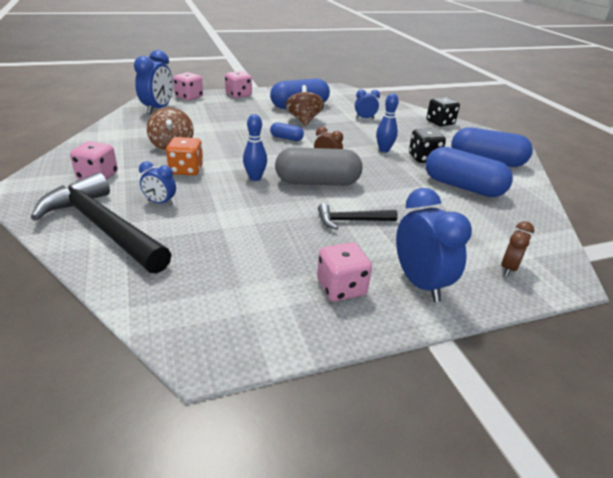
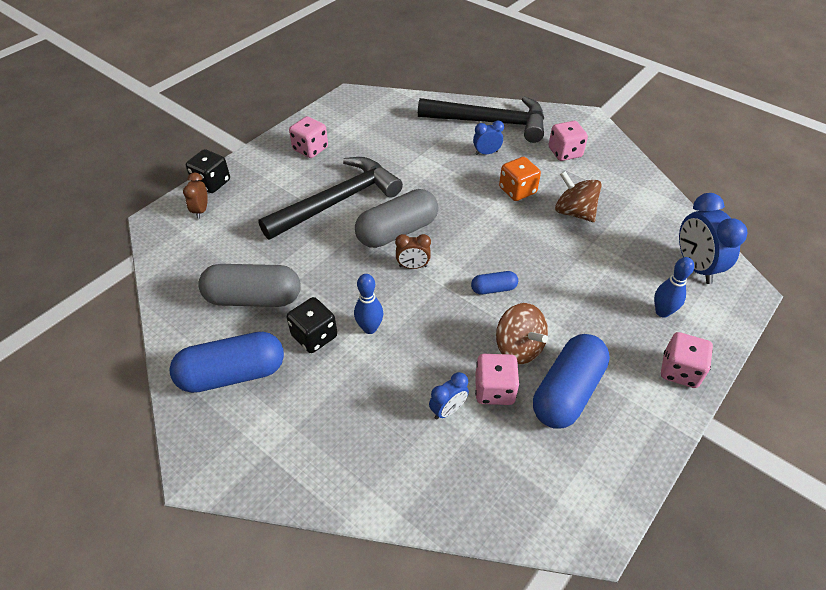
camera: 150 degrees right, 15 degrees up
(189, 97) = (718, 319): pink dice -> pink dice (494, 390)
(255, 178) = (454, 210): blue bowling pin -> blue bowling pin (662, 312)
(351, 221) = (337, 201): black hammer -> black hammer, size x2.06
(420, 283) = (262, 172): blue clock -> none
(440, 123) = (328, 474): black dice -> black dice (212, 183)
(463, 187) = (254, 298): blue capsule -> grey capsule

